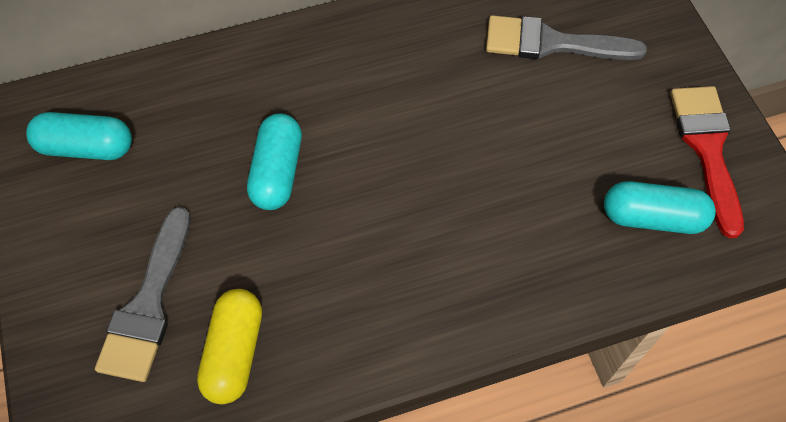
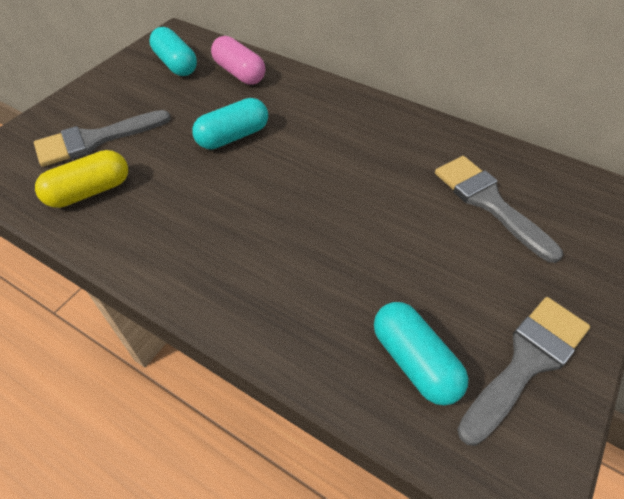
camera: 50 degrees right, 10 degrees down
(174, 98) = (239, 73): none -> pink capsule
(707, 149) = (526, 362): red brush -> grey brush

